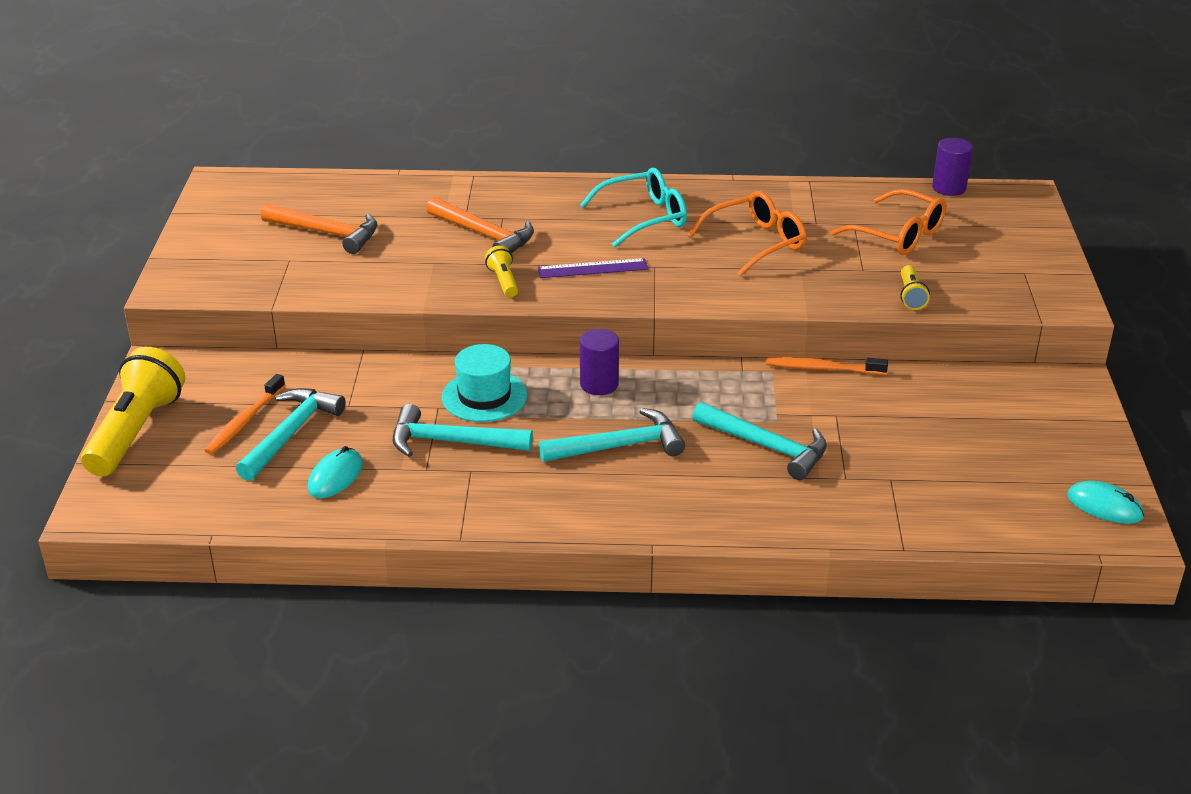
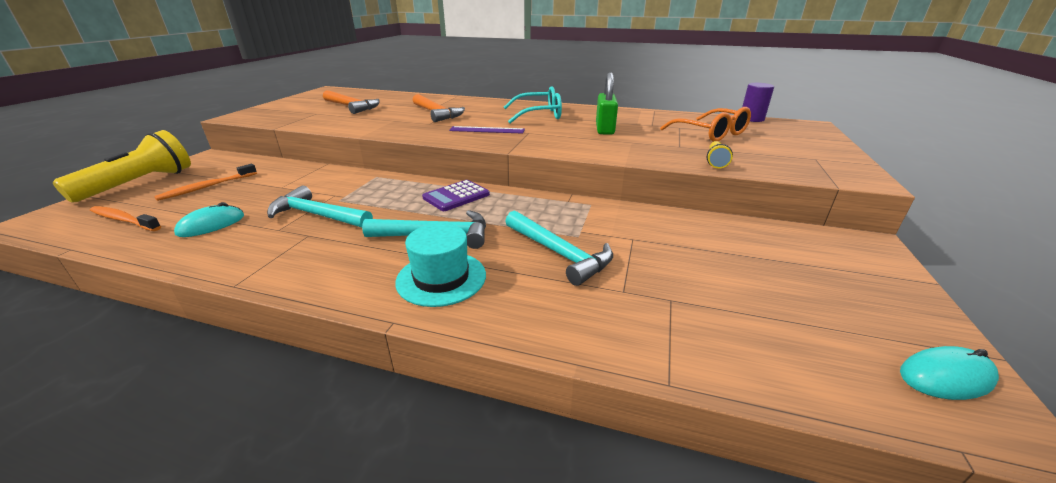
camera: 15 degrees right, 5 degrees down
(291, 433) = (224, 196): turquoise hammer -> none
(484, 396) = (371, 193): turquoise hat -> turquoise hat (441, 278)
(503, 281) = (425, 130): yellow flashlight -> none
(599, 384) = (456, 196): purple cylinder -> purple calculator
(755, 243) = (604, 129): orange glasses -> green padlock
(822, 368) = (632, 207): orange toothbrush -> orange toothbrush (124, 220)
(1104, 506) = (946, 376): turquoise mouse -> turquoise mouse turned 60 degrees counterclockwise

